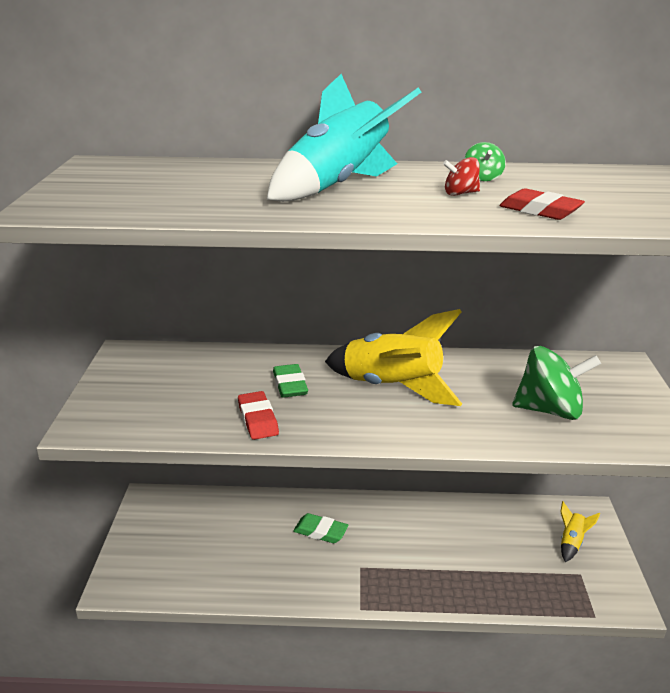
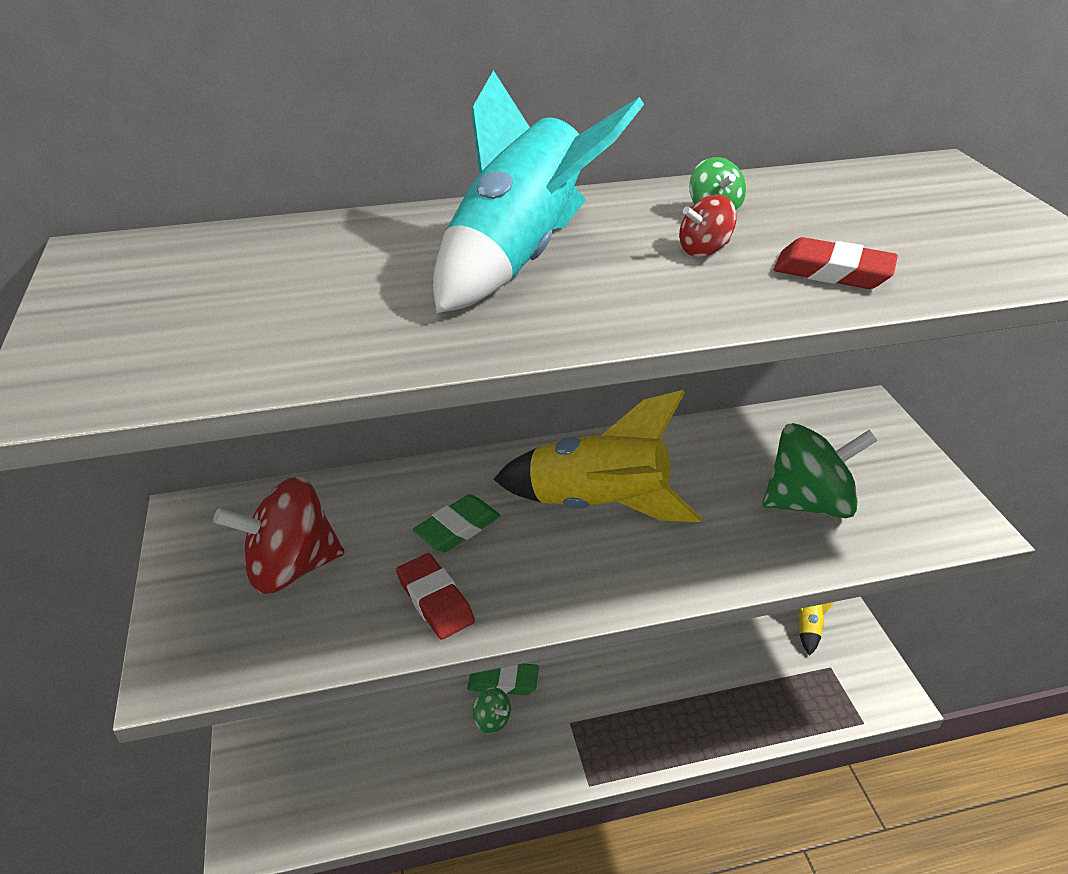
camera: 15 degrees left, 10 degrees up
(174, 388) = (291, 567): none -> red spinning top
(290, 385) = (457, 528): green eraser -> green eraser turned 75 degrees clockwise
(304, 553) = (492, 720): none -> green spinning top

